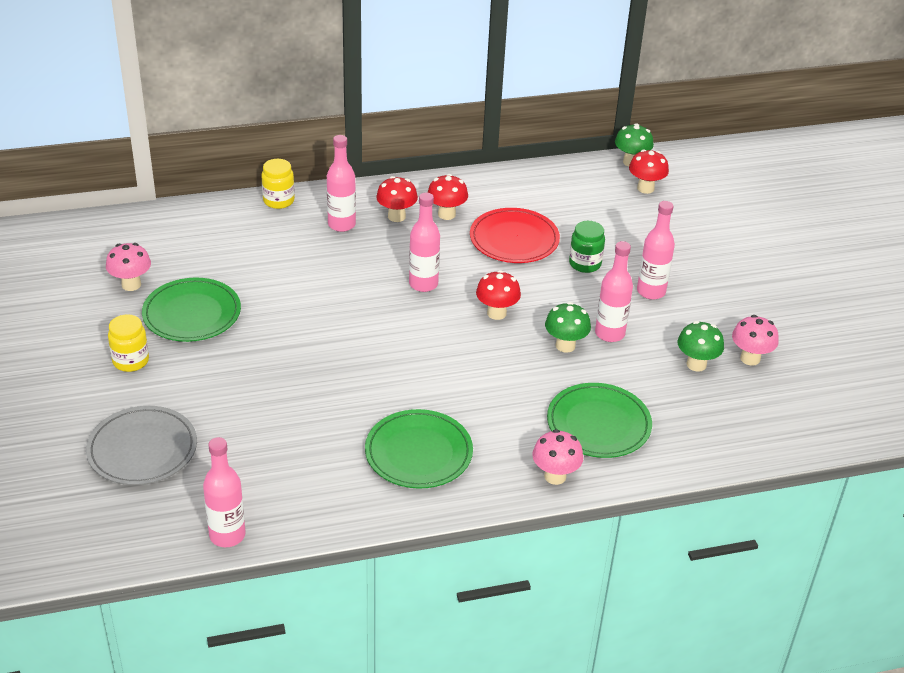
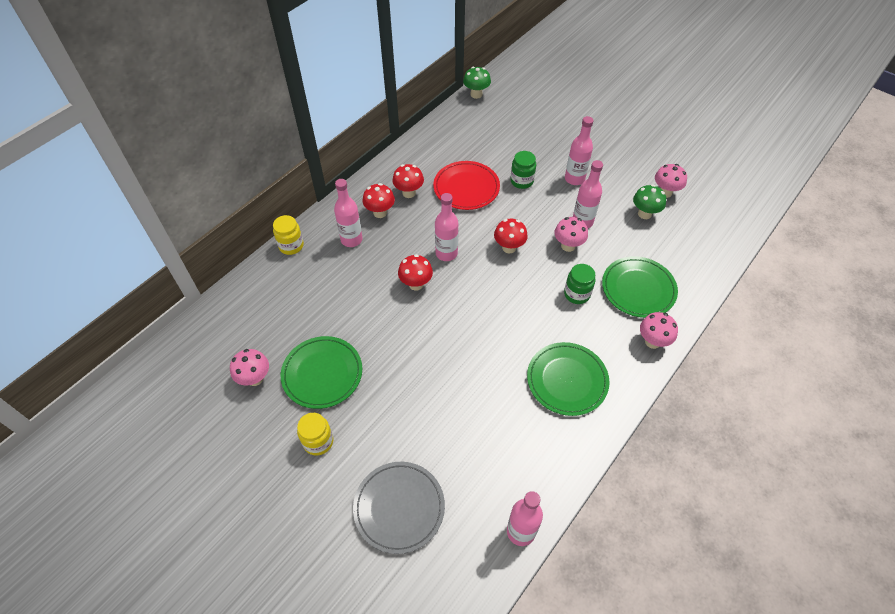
camera: 35 degrees left, 15 degrees up
(521, 391) = (577, 294): none -> green jar
(565, 345) = (568, 246): green mushroom -> pink mushroom
(645, 188) = (502, 108): red mushroom -> red mushroom (416, 284)

